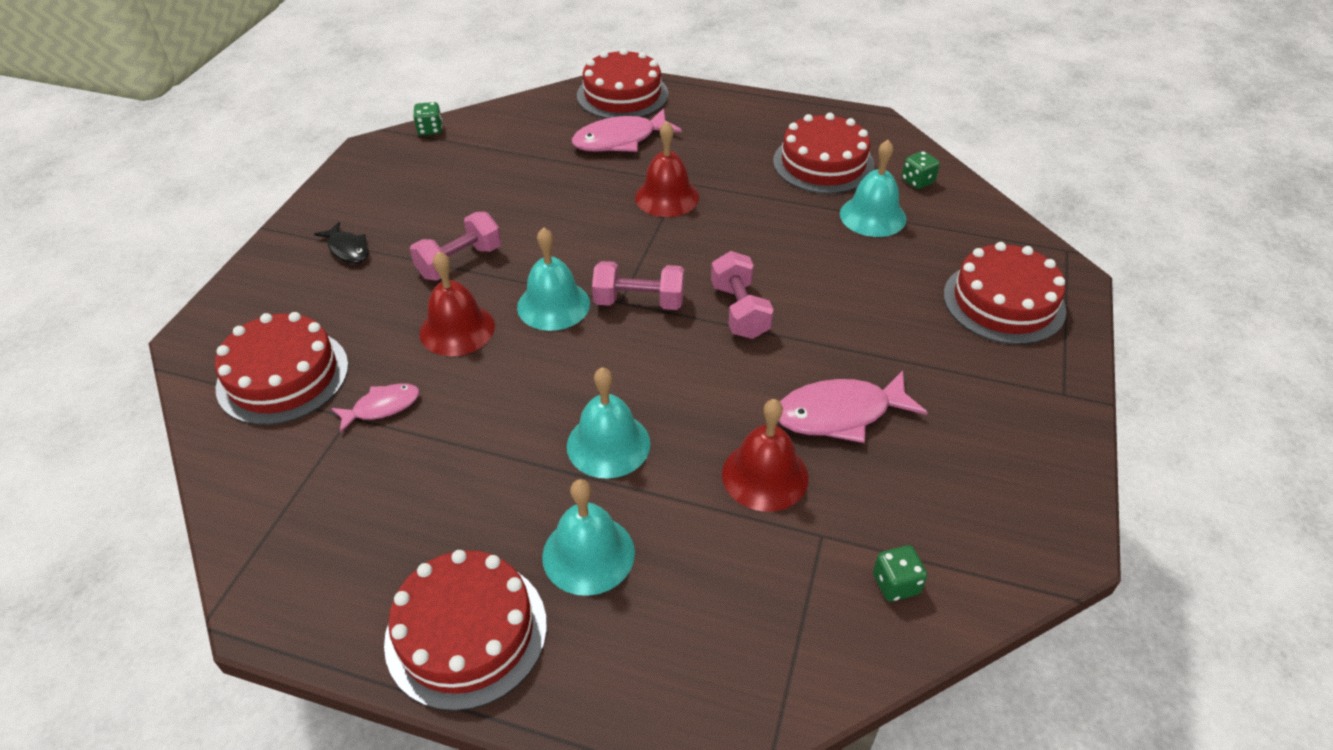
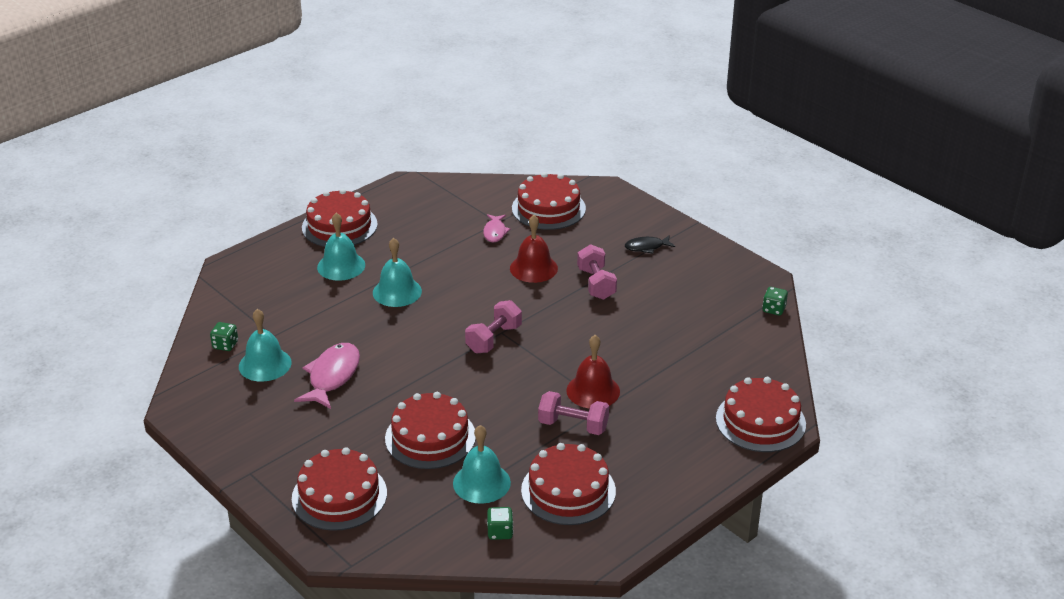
camera: 120 degrees right, 10 degrees down
(553, 305) = (522, 306): turquoise bell -> turquoise bell (265, 364)
(620, 140) = (688, 395): pink fish -> none
(739, 311) = (447, 375): pink dumbbell -> pink dumbbell (573, 425)
(765, 475) = (324, 333): red bell -> none
(851, 277) = (430, 437): none -> red cake

